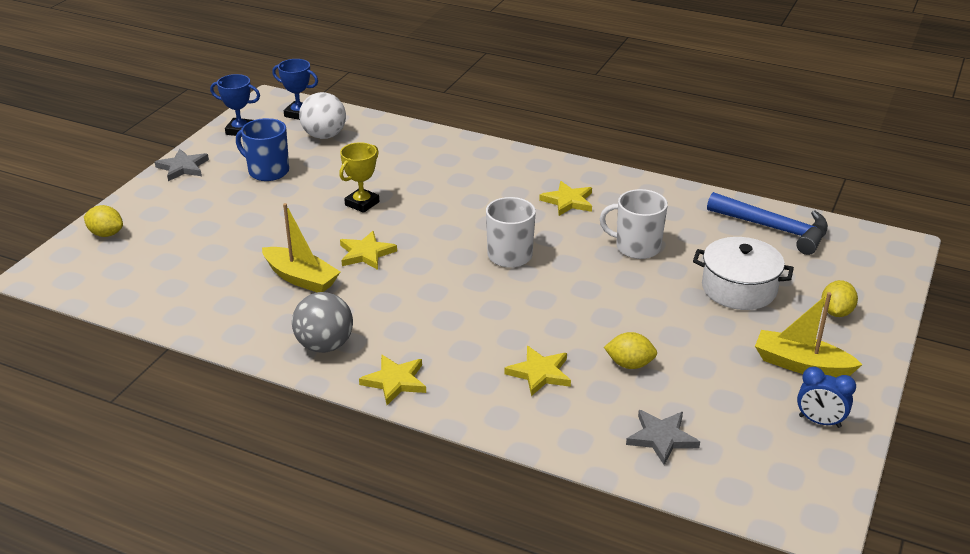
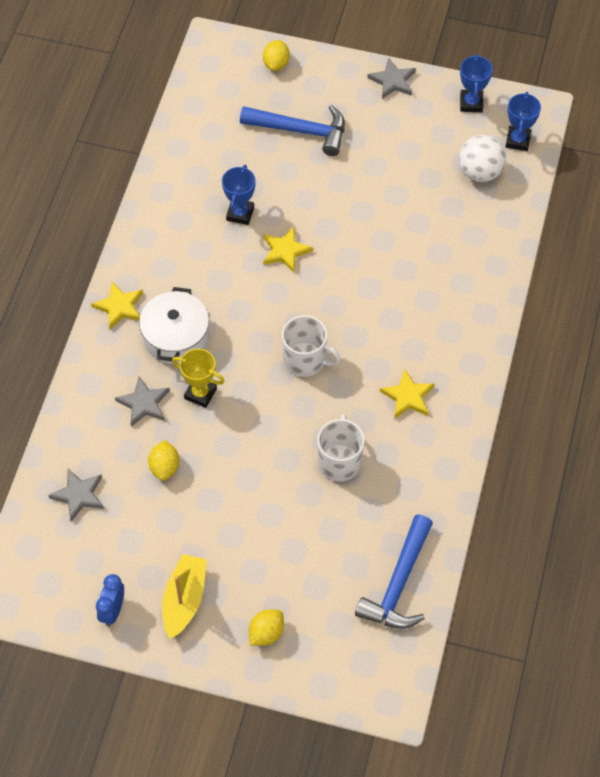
camera: 80 degrees right, 25 degrees up
(211, 228) = (301, 131): none -> blue hammer
(267, 171) = (402, 145): blue mug -> none
(301, 278) = (240, 213): yellow boat -> blue trophy
(325, 345) = (155, 251): grey ball -> none
(362, 203) = (364, 230): yellow trophy -> yellow trophy (200, 393)
(540, 373) = (144, 403): yellow star -> grey star
(739, 288) = (289, 550): white pot -> white pot (176, 337)
(836, 312) = (266, 633): yellow lemon -> yellow lemon turned 60 degrees counterclockwise

